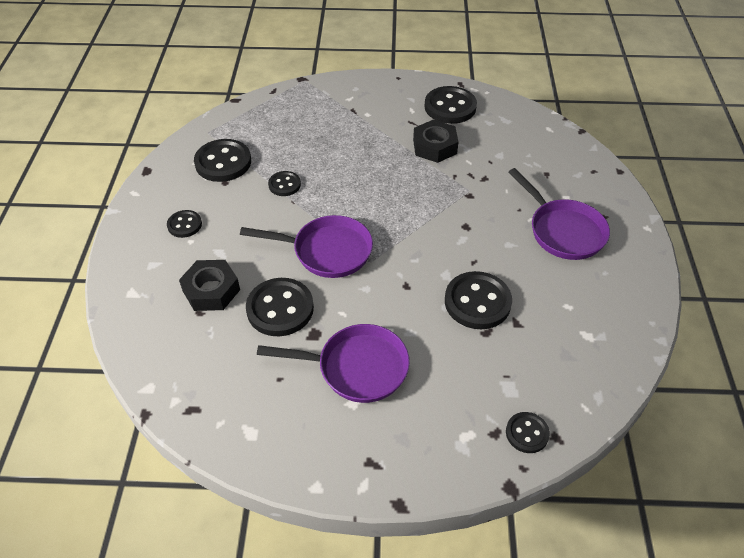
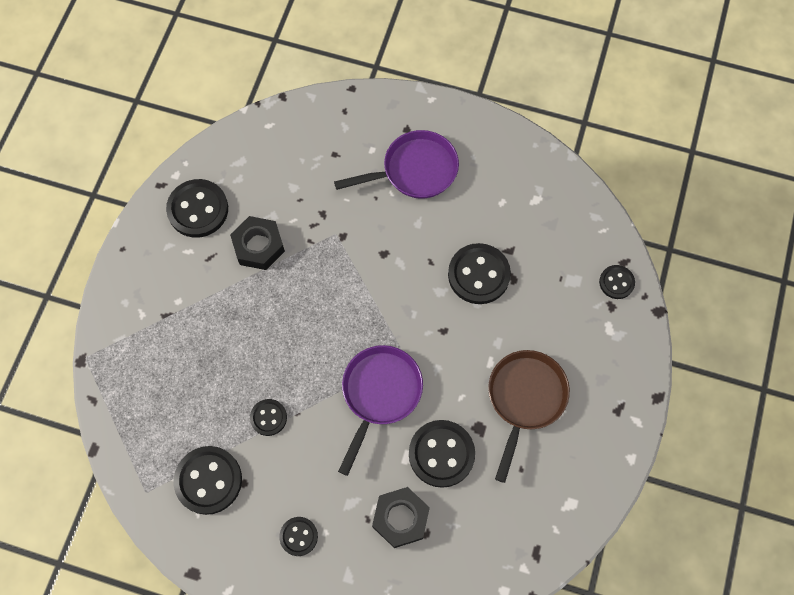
camera: 75 degrees left, 20 degrees up
(357, 367) = (525, 398): purple pan -> brown pan

